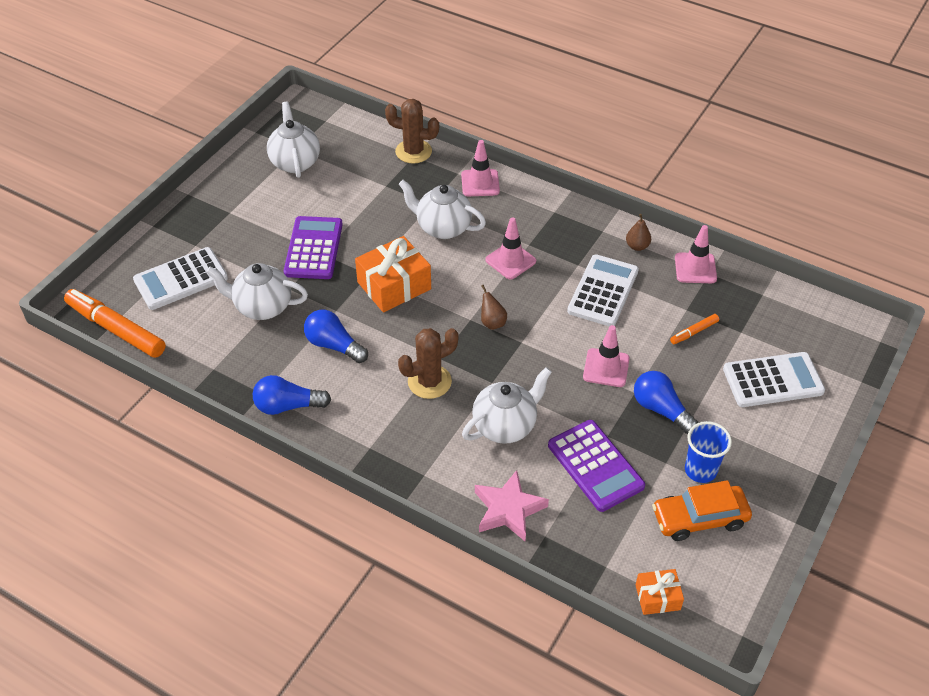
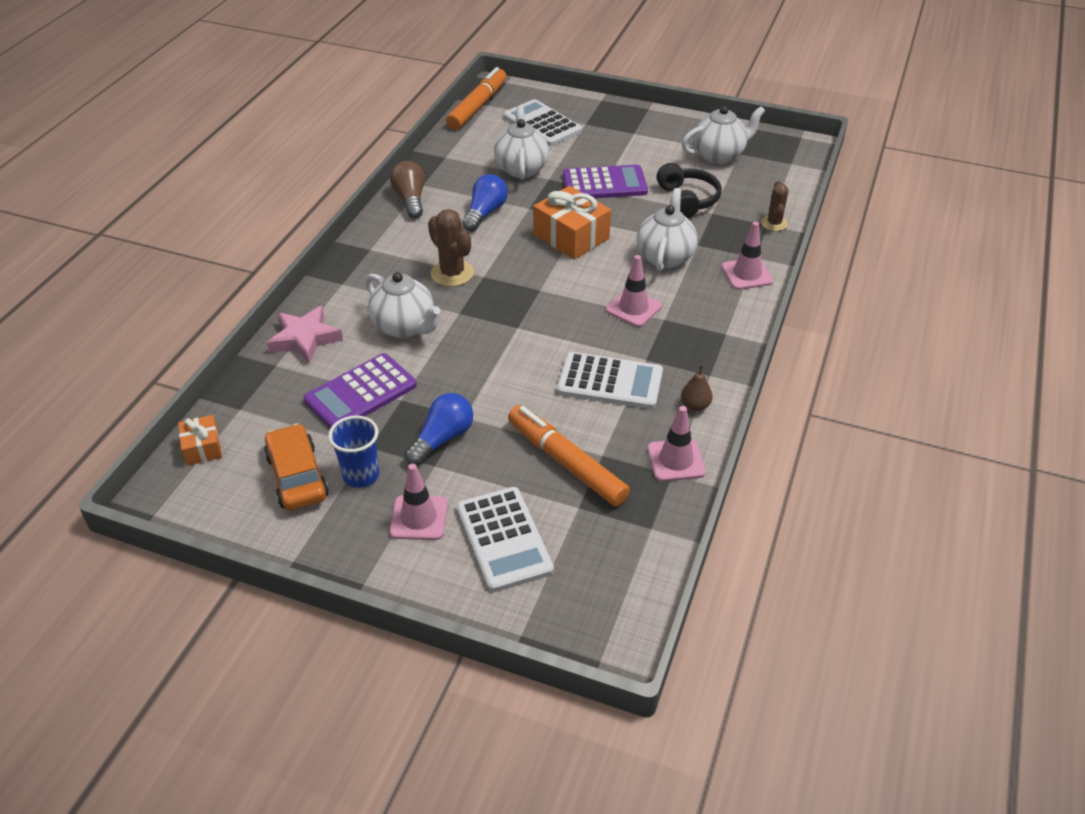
camera: 80 degrees right, 5 degrees down
(288, 406) = (410, 199): blue light bulb -> brown light bulb
(360, 197) = (687, 200): none -> black headphones
(413, 151) = (774, 223): brown cactus -> brown cactus, size x0.65
(492, 323) = (539, 304): brown pear -> none
(606, 368) = (494, 392): pink traffic cone -> pink traffic cone (419, 518)
(694, 332) = (566, 463): orange marker -> orange marker, size x2.18

